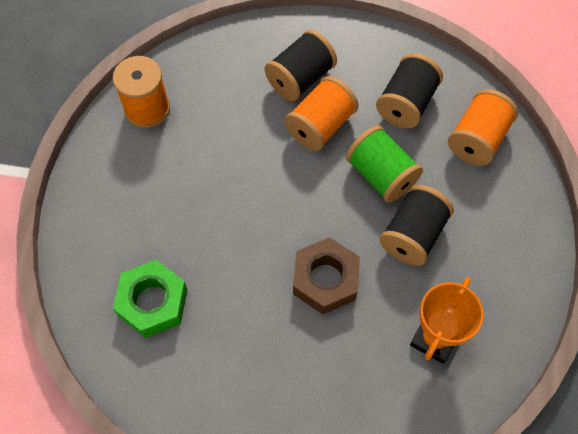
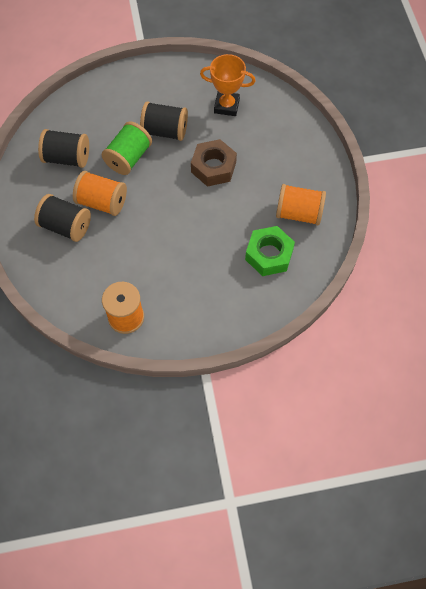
camera: 110 degrees left, 0 degrees up
(477, 139) = (83, 113): orange spool -> orange spool (299, 213)

